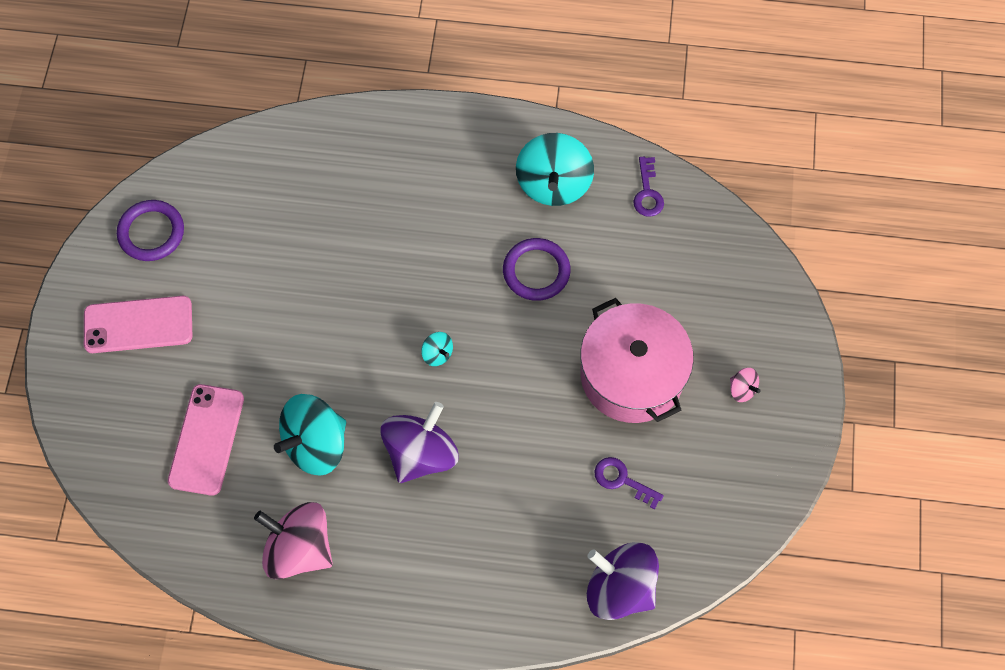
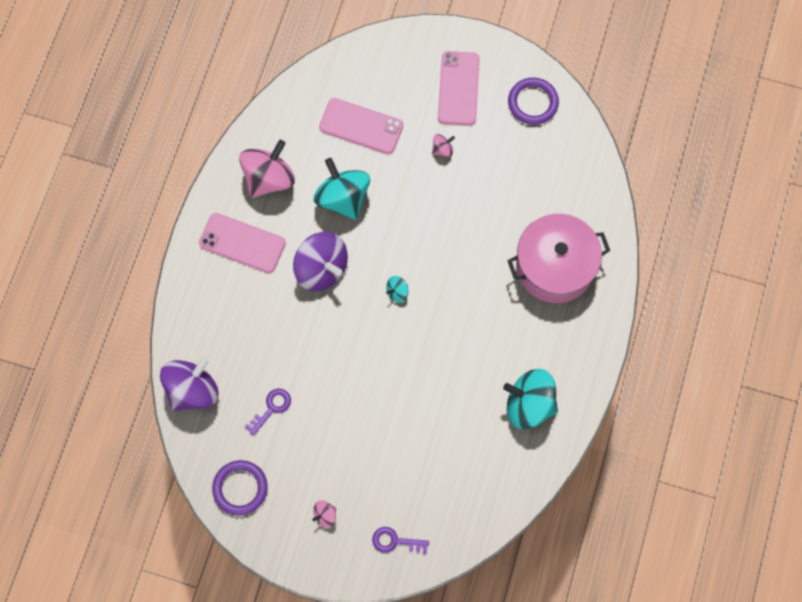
camera: 100 degrees right, 5 degrees up
(230, 331) = (442, 149): none -> pink spinning top
(400, 565) = (242, 243): none -> pink phone
(536, 271) = (453, 377): purple ring -> purple ring (240, 488)
(632, 375) = (353, 433): pink pot -> pink pot (555, 266)
(647, 192) = (509, 479): purple key -> purple key (395, 541)

